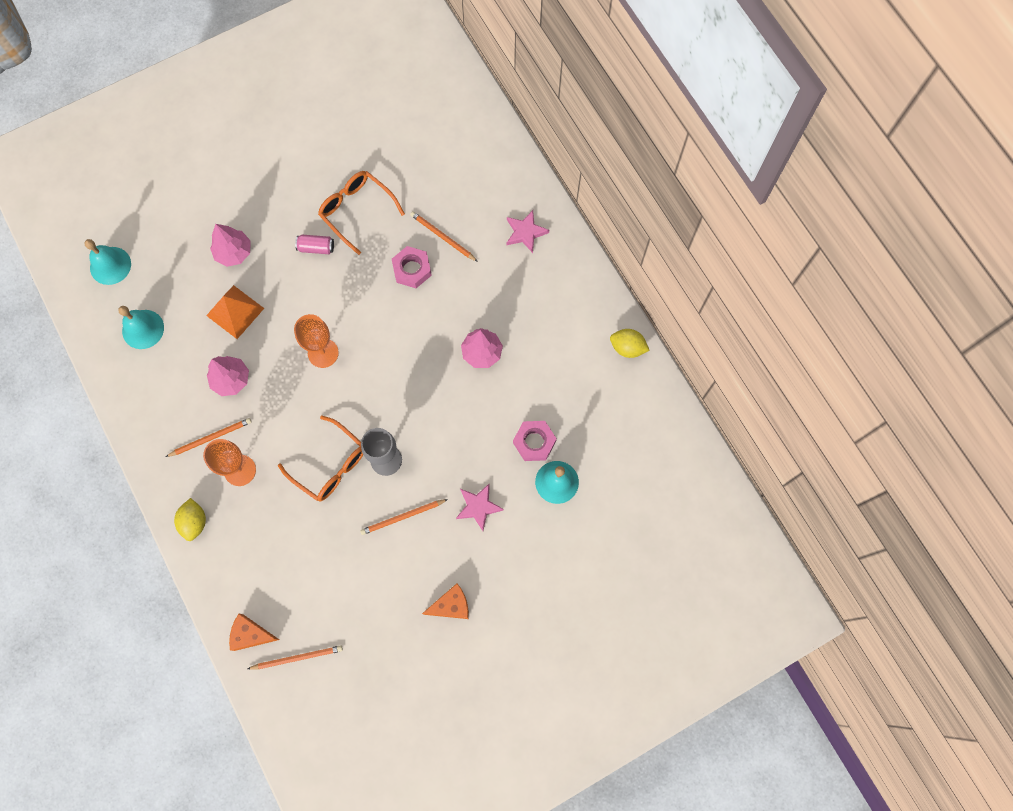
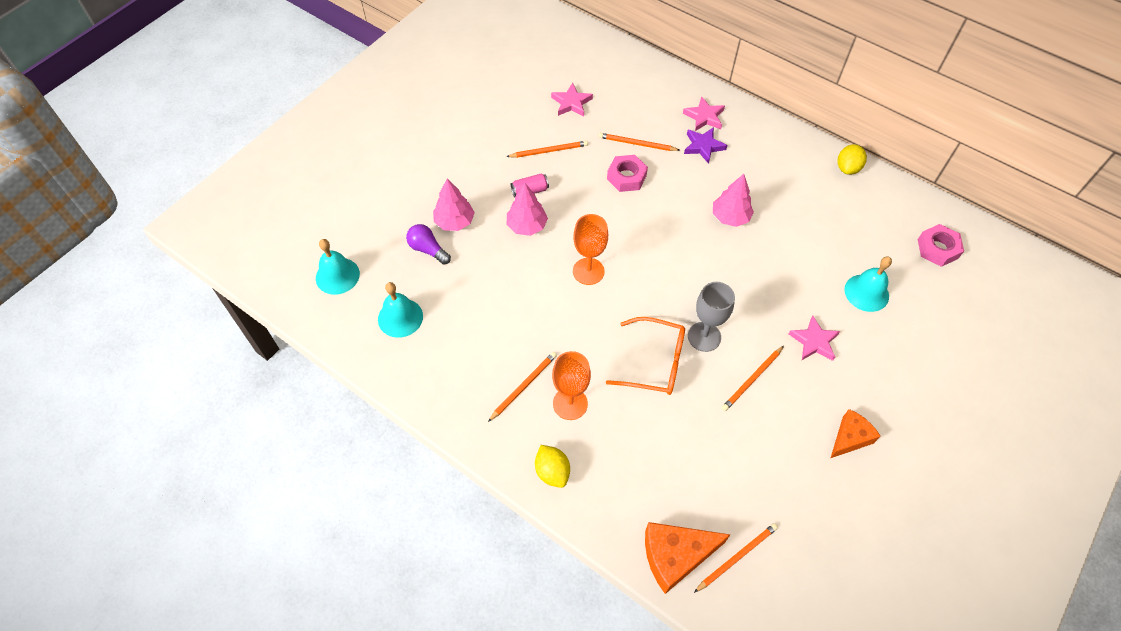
camera: 25 degrees left, 15 degrees down
(197, 271) = (428, 249): none -> purple light bulb
(231, 379) = (514, 327): pink tree -> pink tree (526, 226)
(235, 311) = (484, 269): orange pyramid -> none
(251, 634) = (675, 556): orange cheese -> orange cheese, size x1.52
(357, 211) = (549, 151): orange glasses -> orange pencil
(407, 164) = (571, 103): none -> pink star
(504, 266) = (703, 146): none -> purple star
(534, 442) = (824, 269): pink nut -> pink nut (937, 249)
(627, 348) = (847, 168): yellow lemon -> yellow lemon turned 60 degrees counterclockwise

